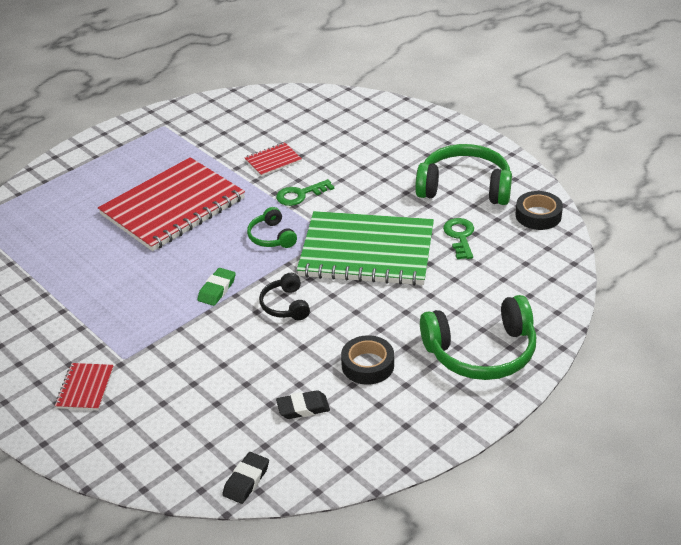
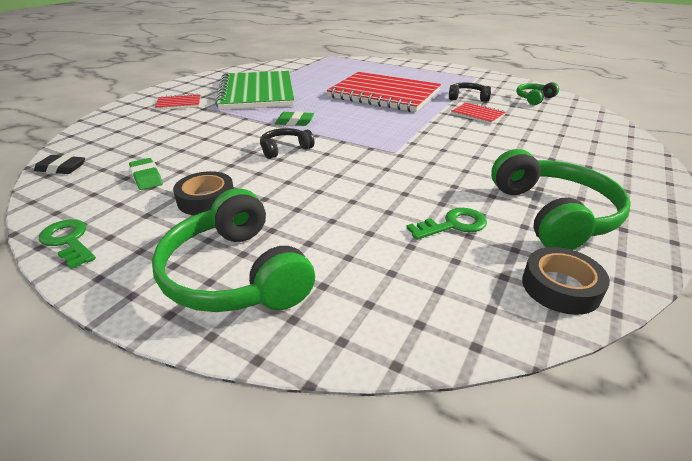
camera: 70 degrees right, 5 degrees down
(224, 152) = (467, 98): none -> black headphones
(271, 237) = (374, 130): green headphones -> green headphones (534, 99)
(300, 195) = (442, 131): green key -> green key (68, 241)
(303, 408) = (146, 177): black eraser -> green eraser
(367, 251) = (383, 173): green notebook -> green notebook (257, 93)

